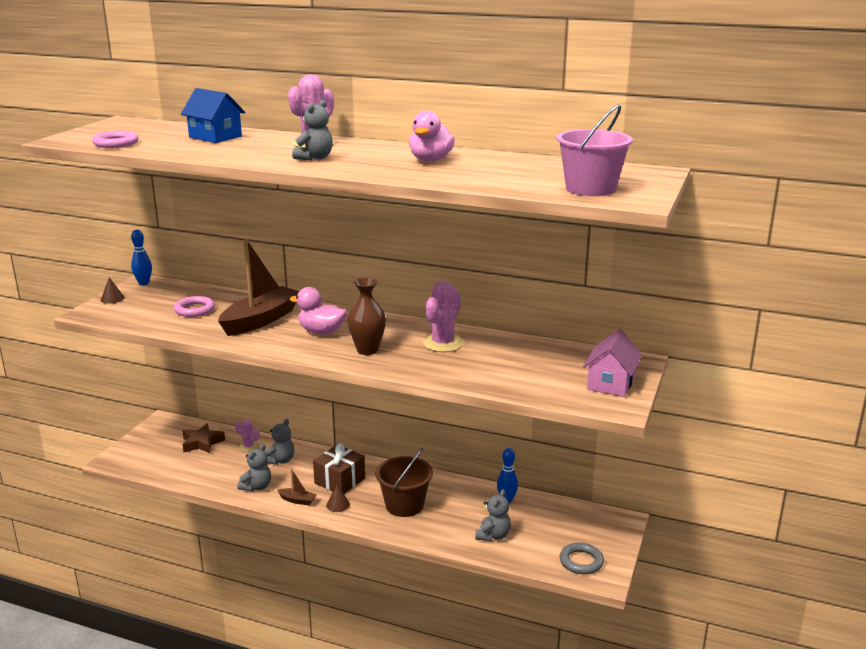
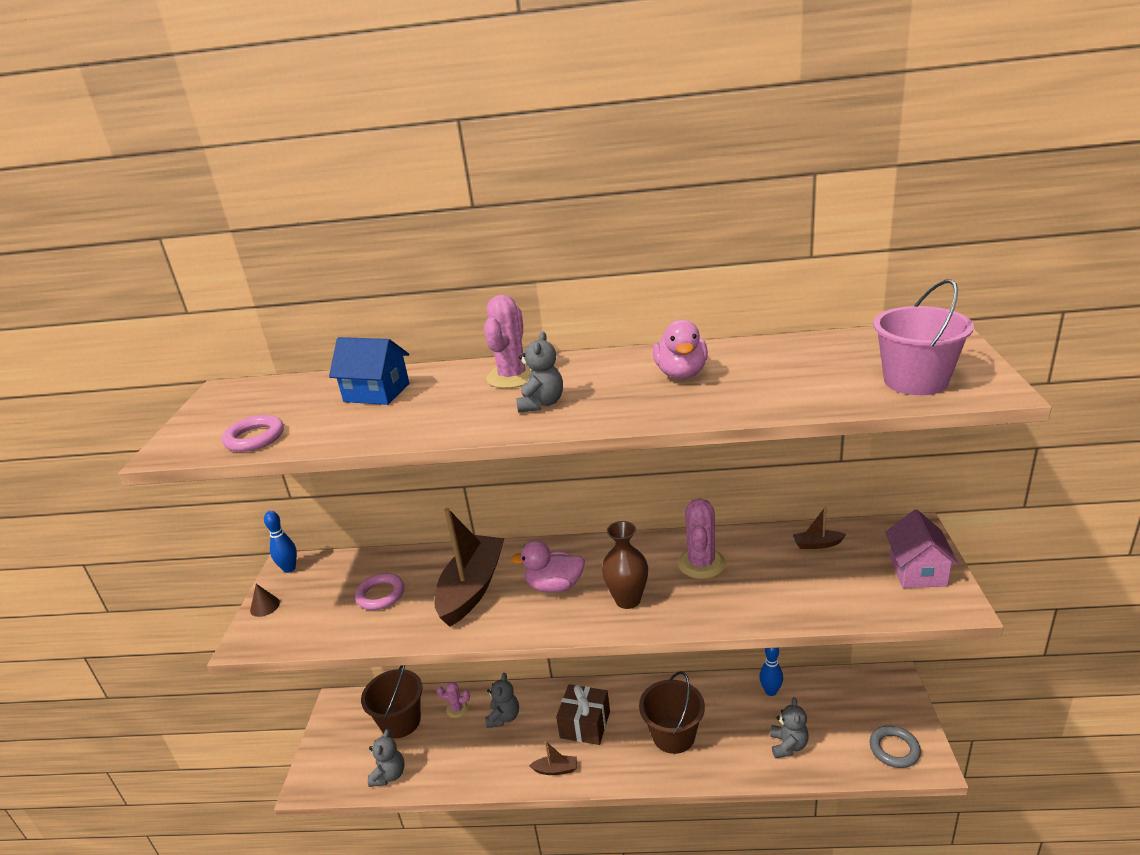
camera: 15 degrees left, 5 degrees up
(202, 443) = (400, 721): brown star -> brown bucket
(257, 487) = (499, 766): grey teddy bear -> grey teddy bear (389, 775)
(338, 505) = (603, 760): brown cone -> none
(546, 352) = (817, 544): none -> brown boat

